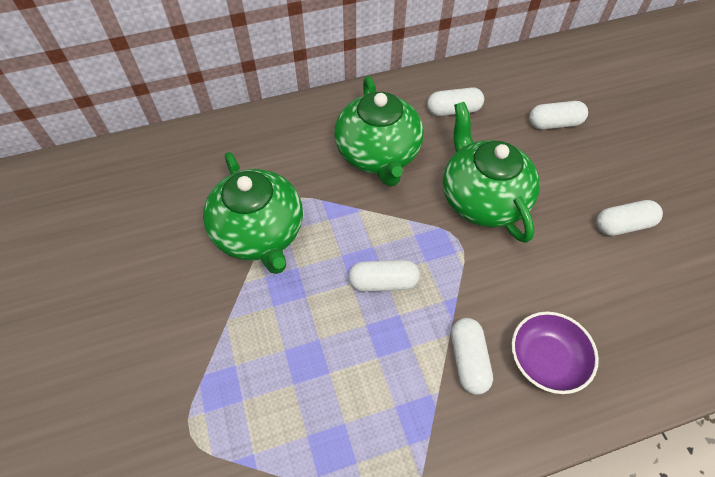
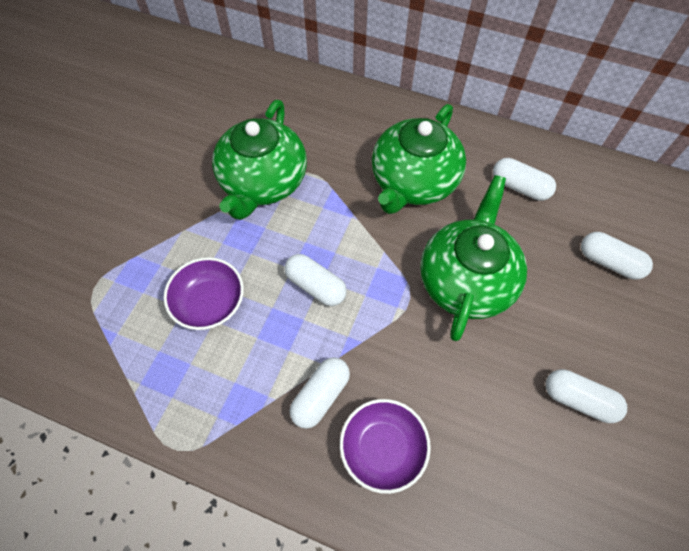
camera: 40 degrees right, 5 degrees up
(311, 361) = (209, 302): none -> purple bowl

